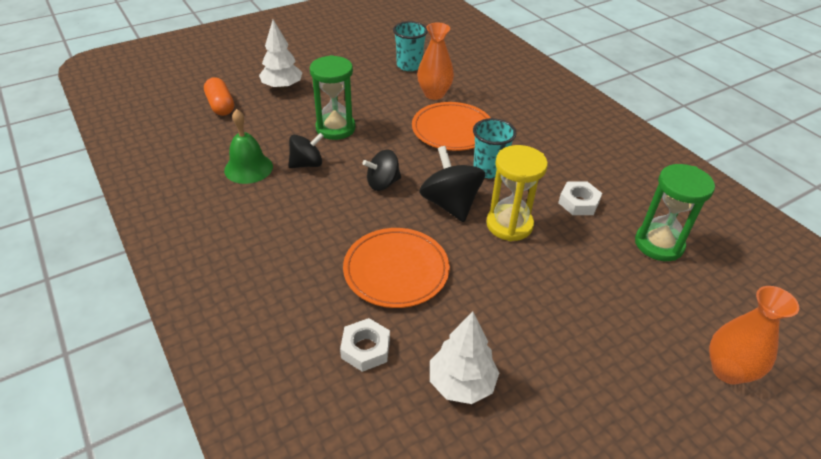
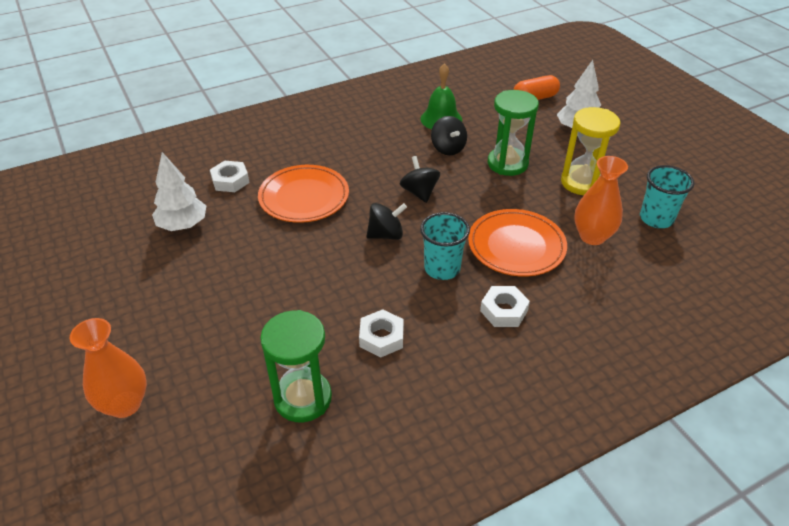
camera: 95 degrees right, 0 degrees up
(450, 204) = (386, 235): black spinning top -> black spinning top, size x0.66
(509, 225) = (351, 274): yellow hourglass -> yellow hourglass (581, 182)
(527, 140) = (503, 311): none -> white nut

